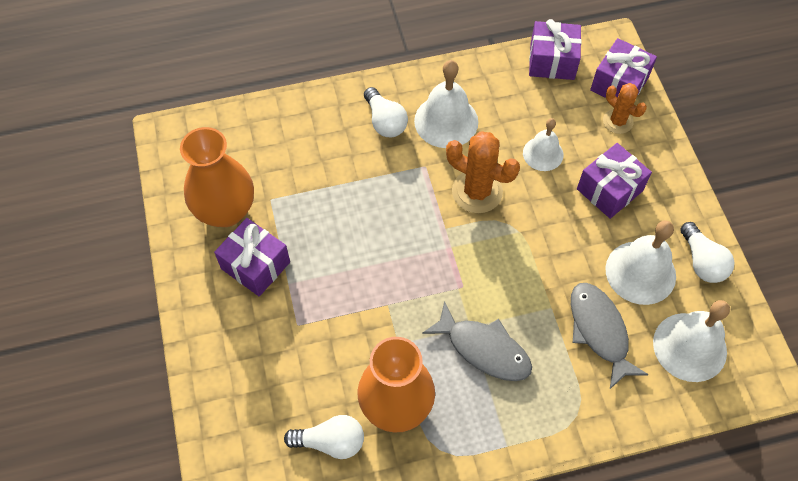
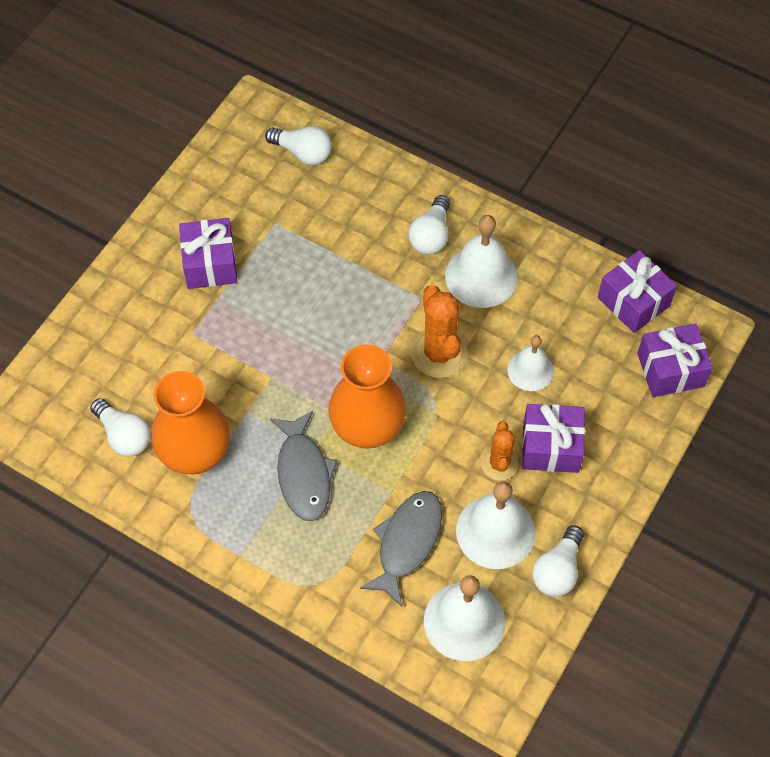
camera: 45 degrees right, 0 degrees up
(225, 211) = (233, 204): orange vase -> orange vase (367, 428)
(236, 137) = (302, 153): none -> white light bulb
(617, 121) = (629, 399): orange cactus -> orange cactus (499, 464)

